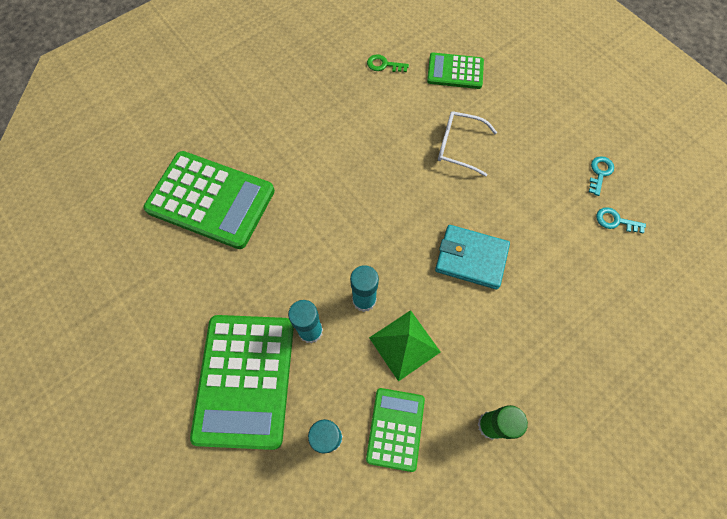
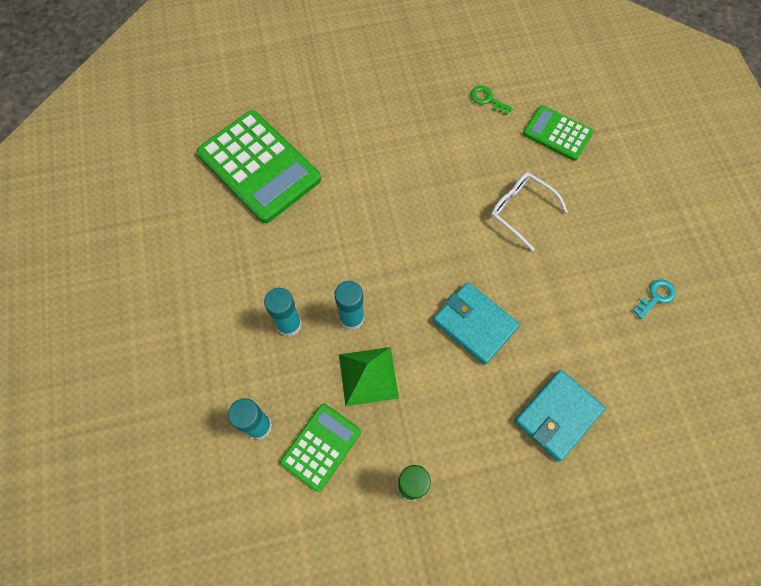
camera: 25 degrees right, 0 degrees up
(245, 380) = (211, 341): green calculator -> none
(576, 305) = (557, 415): none -> turquoise wallet
(615, 221) = (645, 352): turquoise key -> none

